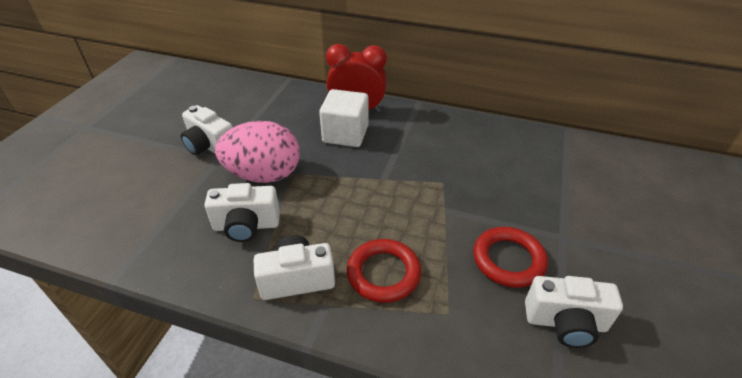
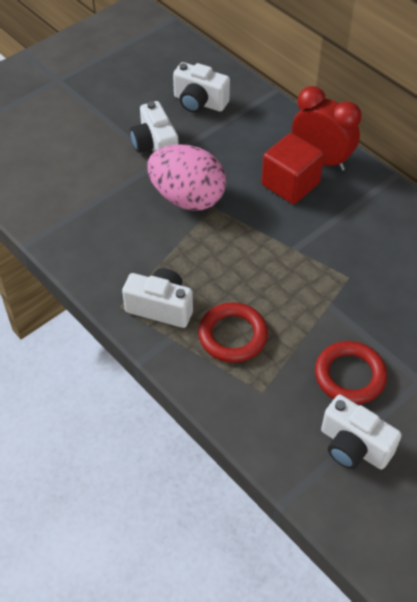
camera: 30 degrees right, 10 degrees up
(246, 226) = (146, 242): white camera -> white camera (199, 102)
(345, 134) = (290, 184): white cube -> red cube

